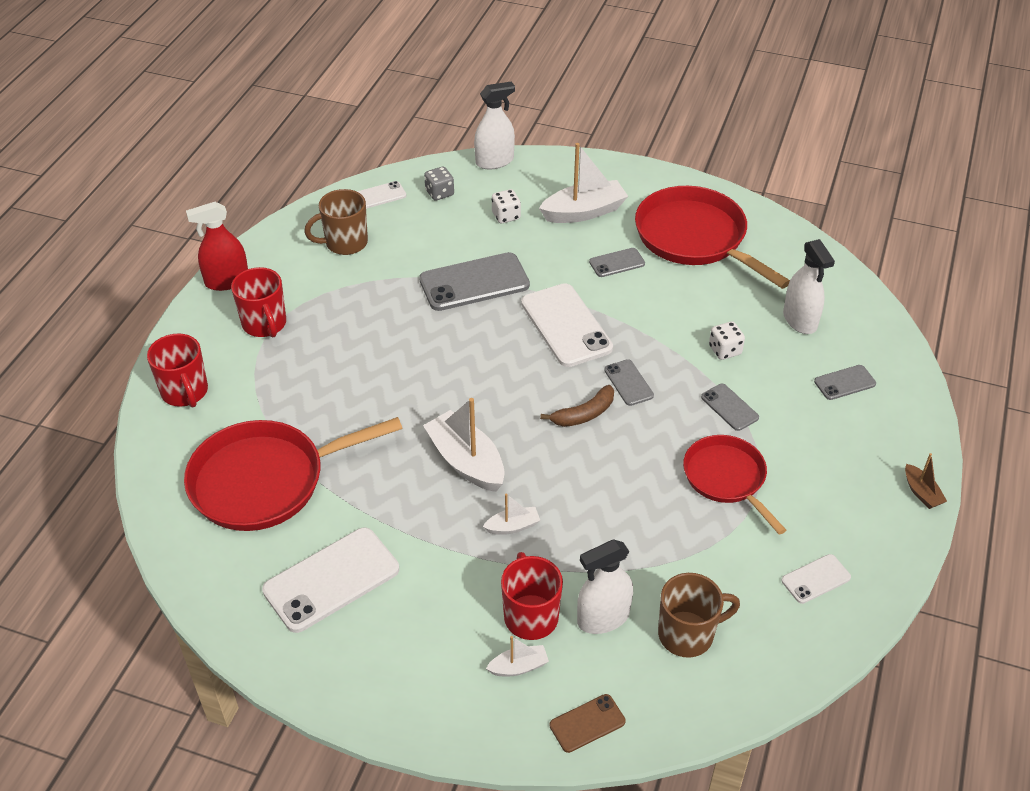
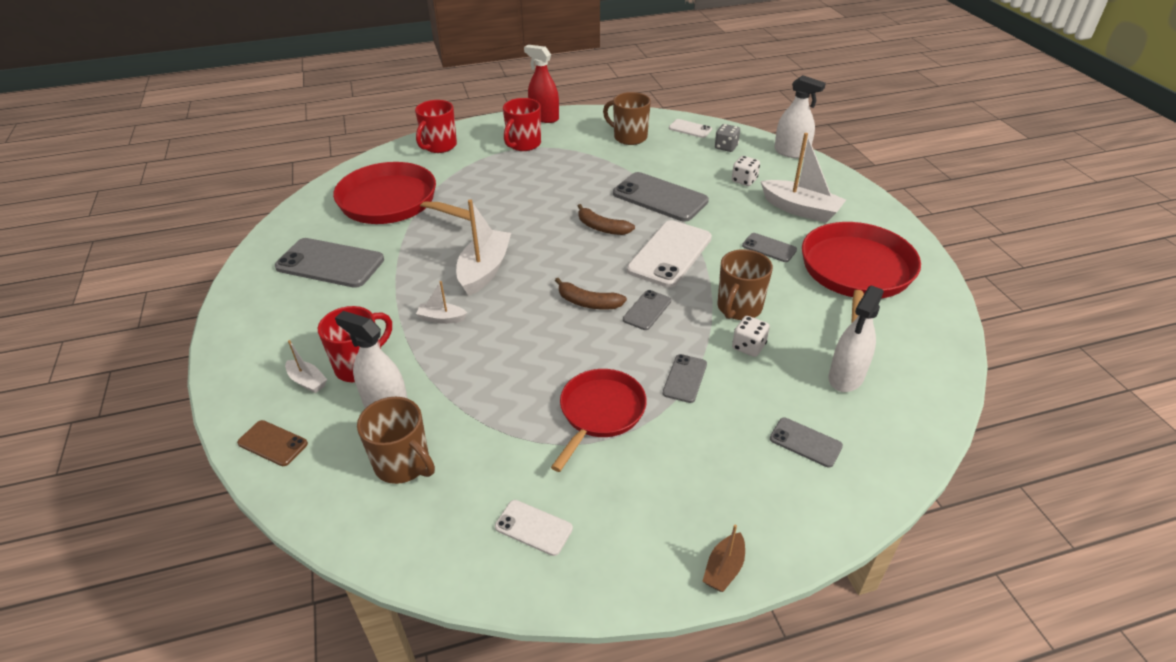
camera: 55 degrees right, 5 degrees down
(331, 580) = (330, 263): white phone -> grey phone
(481, 346) = (602, 228): none -> brown banana
(513, 526) = (441, 318): white boat -> white boat turned 150 degrees clockwise
(675, 328) = (738, 308): none -> brown mug

